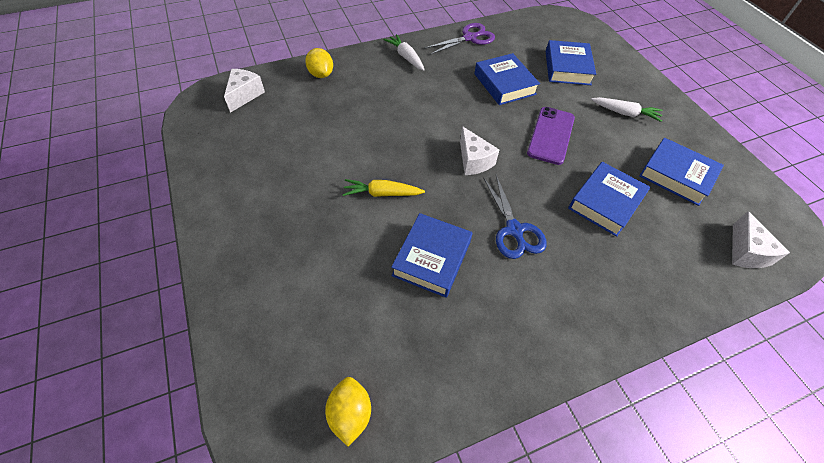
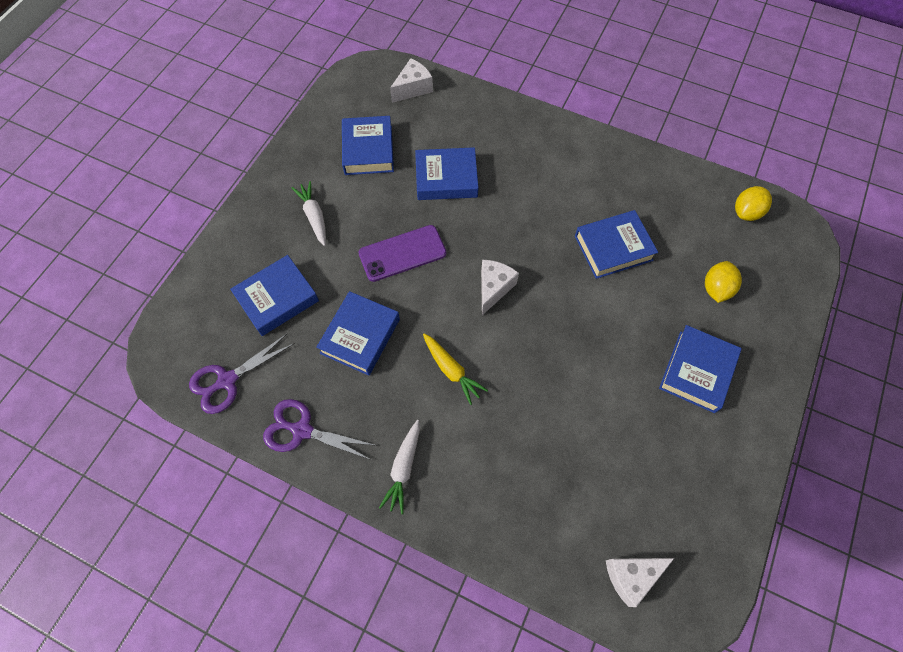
camera: 130 degrees left, 10 degrees up
(285, 219) = (697, 371): none -> blue book
(321, 74) = (520, 531): yellow lemon -> yellow lemon (716, 289)
(382, 193) = (598, 325): yellow carrot -> yellow carrot (451, 370)
(514, 230) = (534, 217): blue scissors -> none
(528, 30) = (227, 380): none -> purple scissors

